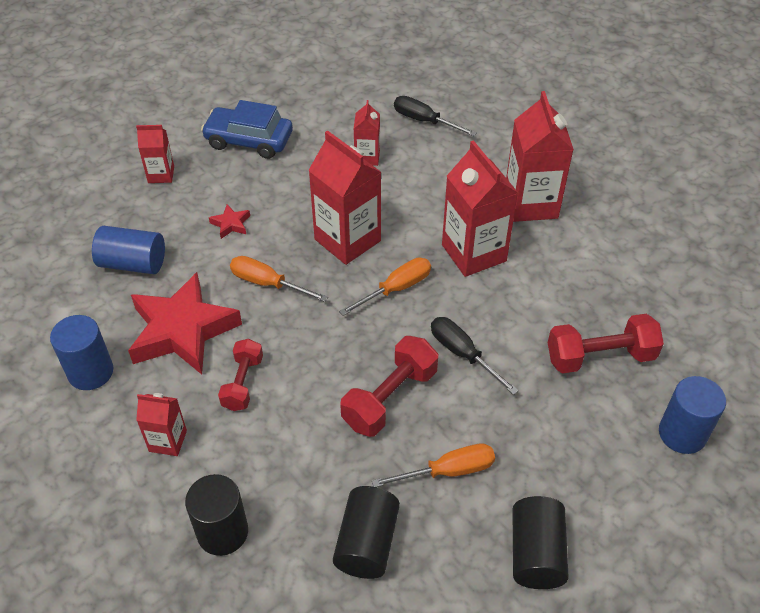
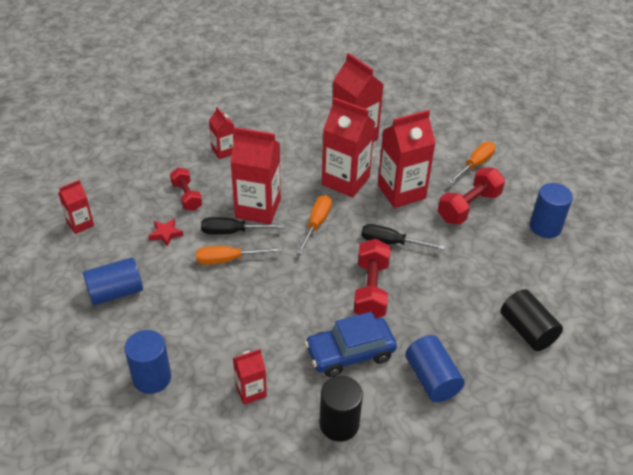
camera: 35 degrees left, 5 degrees down
(182, 330) = (195, 318): red star -> none
(243, 383) = (269, 329): red dumbbell -> red dumbbell (187, 196)
(249, 140) = (127, 174): blue car -> blue car (350, 353)
(367, 543) = (432, 379): black cylinder -> blue cylinder
(424, 121) = (242, 113): black screwdriver -> black screwdriver (232, 232)
(448, 471) = (441, 313): orange screwdriver -> orange screwdriver (475, 165)
(530, 297) = (401, 192): none -> red carton

